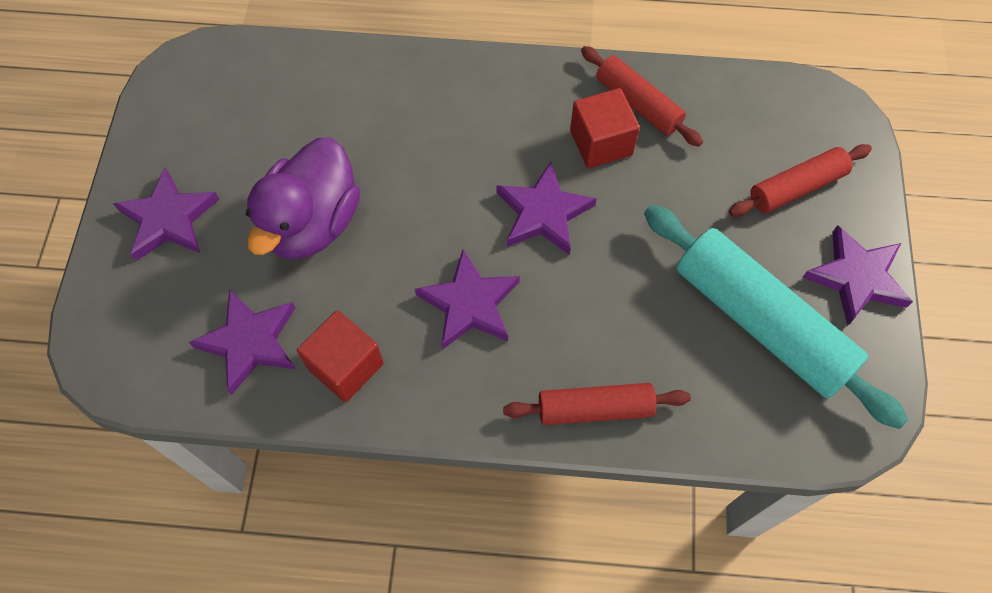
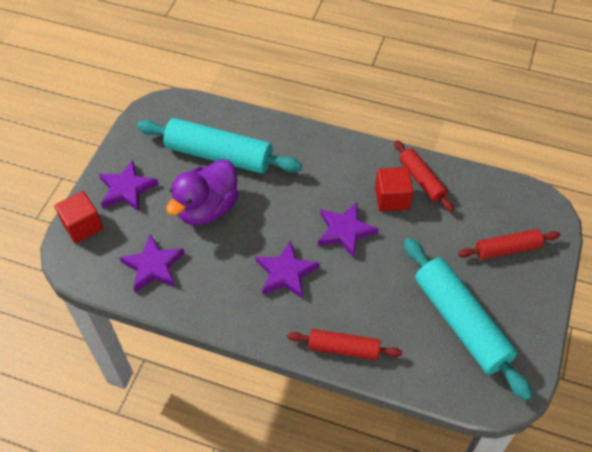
camera: 15 degrees right, 10 degrees down
(307, 129) = (219, 155): none -> turquoise rolling pin
(345, 366) = (204, 291): red cube -> red cube (83, 226)
(856, 278) = (530, 310): purple star -> none

